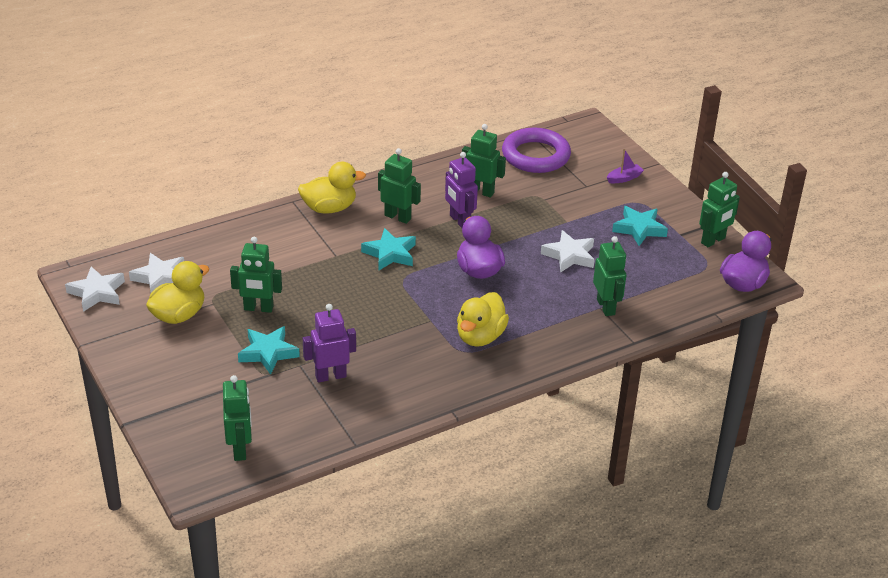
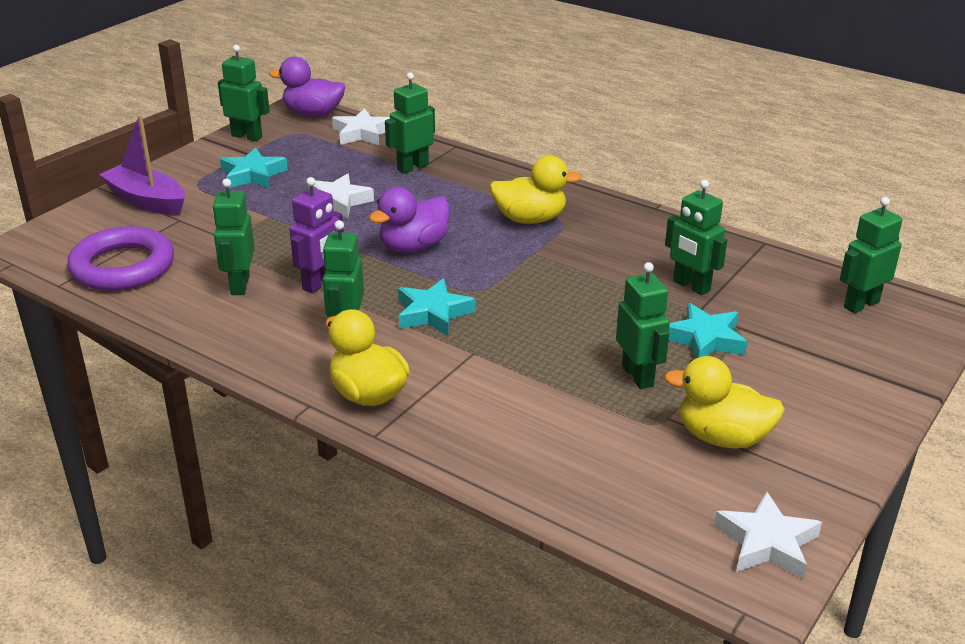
camera: 115 degrees left, 5 degrees down
(160, 278) = (669, 491): white star -> white star (362, 133)
(330, 376) = (691, 286): purple robot -> green robot
(624, 178) = (147, 201): purple boat -> purple boat, size x1.96

